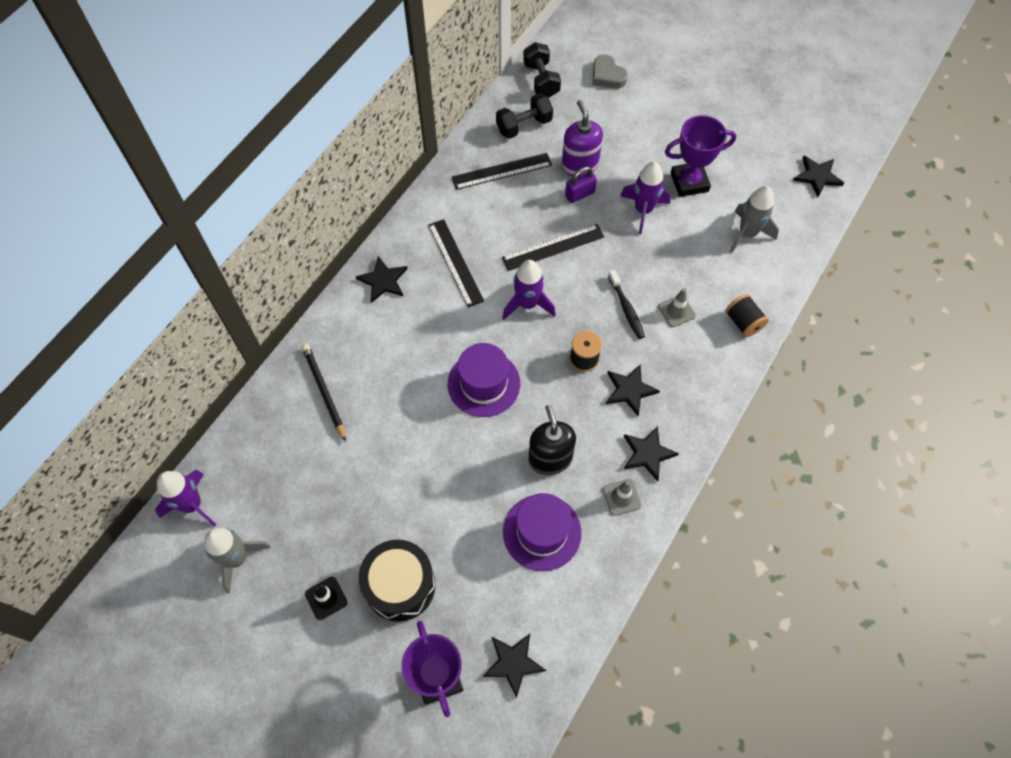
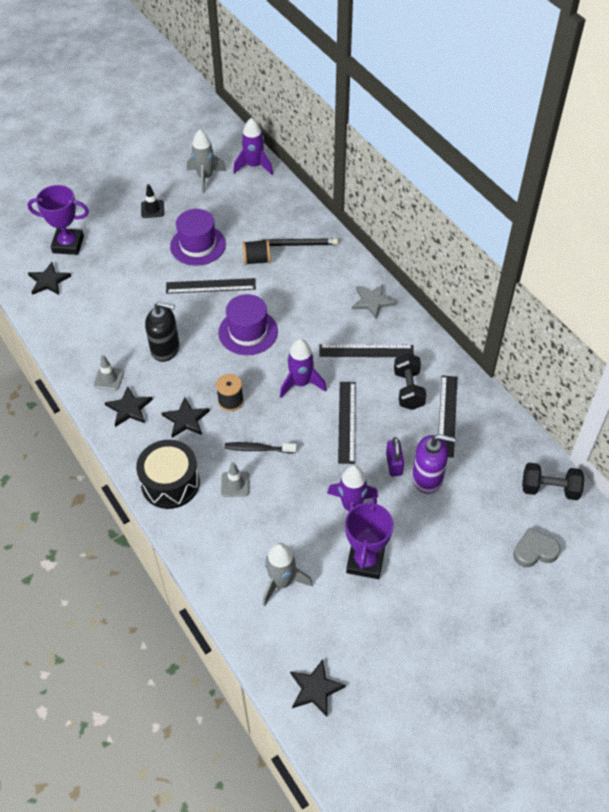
camera: 115 degrees right, 10 degrees down
(383, 281) = (372, 302): black star -> grey star
(400, 585) = (135, 244): black drum -> black drum (170, 483)
(433, 455) = (210, 286): none -> black ruler
(524, 126) = (495, 452): black dumbbell -> black dumbbell (408, 390)
(542, 532) = (117, 324): purple hat -> purple hat (198, 245)
(743, 322) = (195, 530): black spool -> black spool (257, 260)

